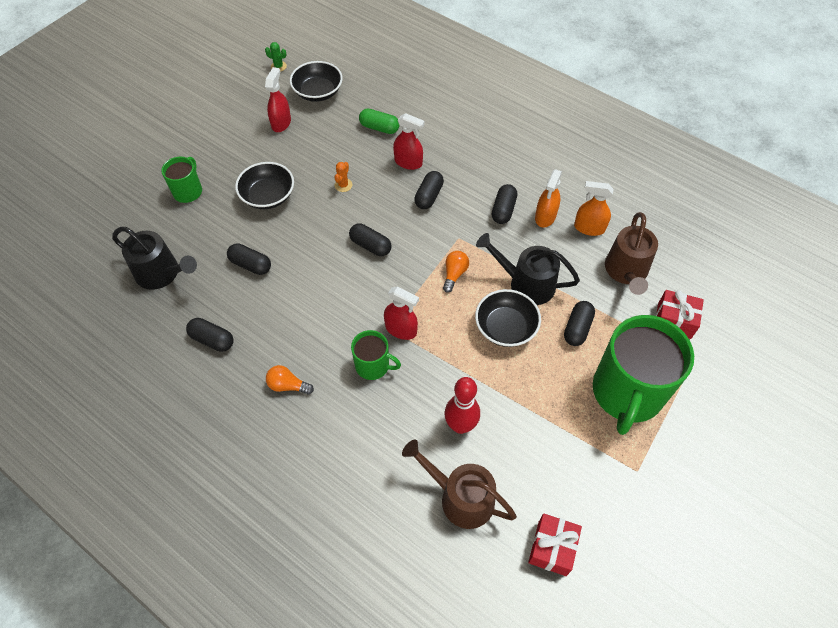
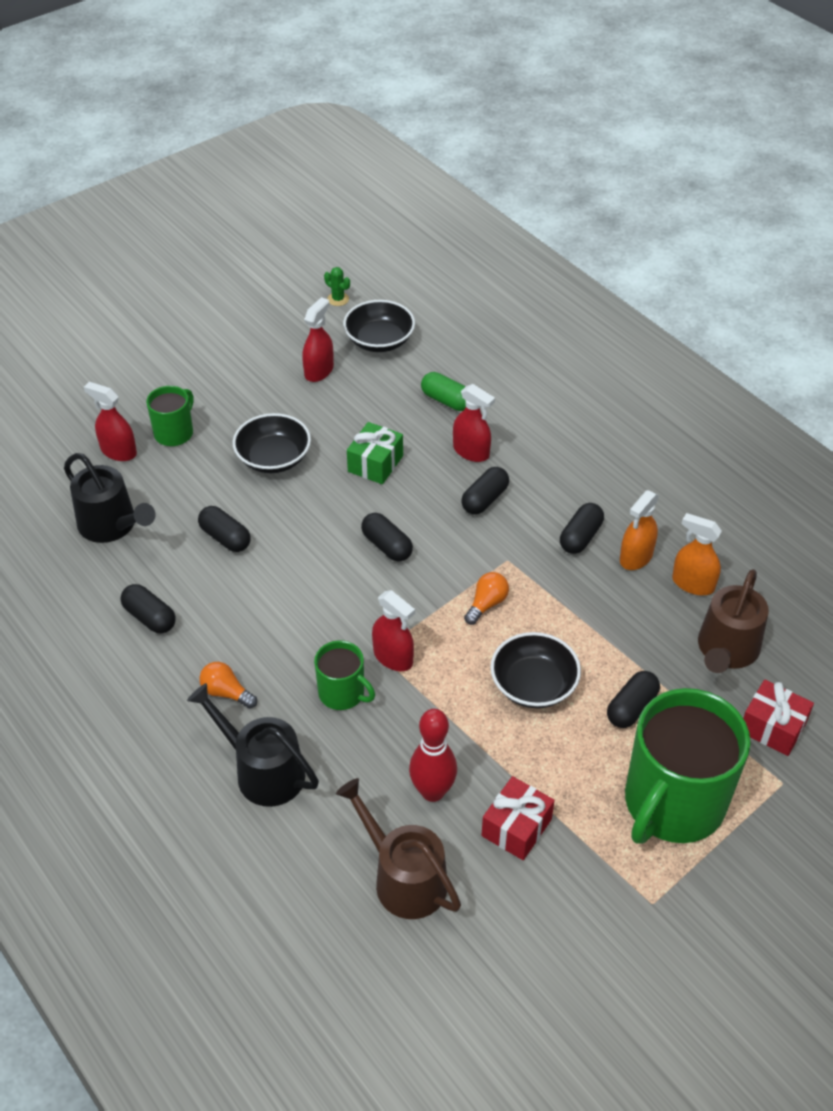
camera: 15 degrees right, 10 degrees down
(149, 214) = (118, 451): none -> red spray bottle
(343, 185) = (375, 464): orange cactus -> green gift
(526, 284) = (580, 636): black watering can -> black watering can (263, 771)
(552, 548) = (504, 968): red gift -> red gift (516, 827)

